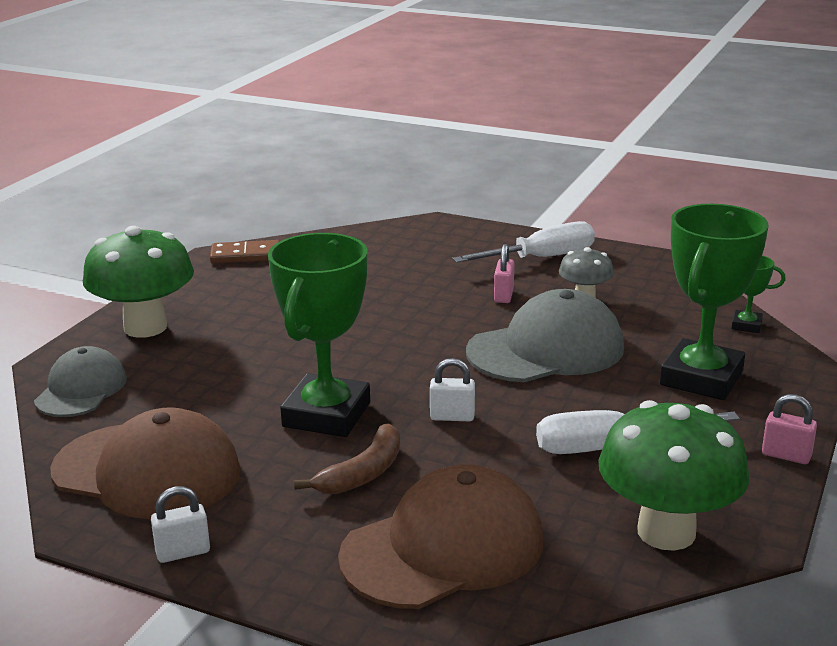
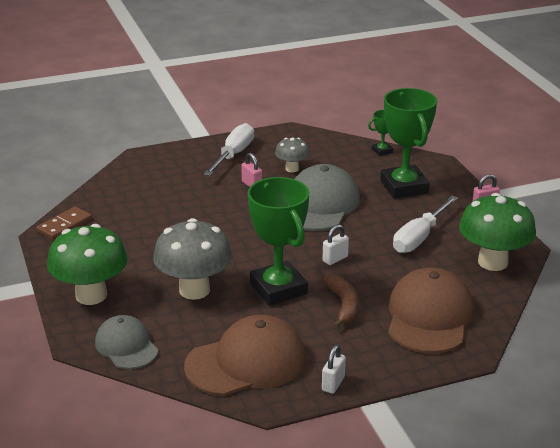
camera: 45 degrees left, 5 degrees up
(242, 371) = (194, 290): none -> grey mushroom

